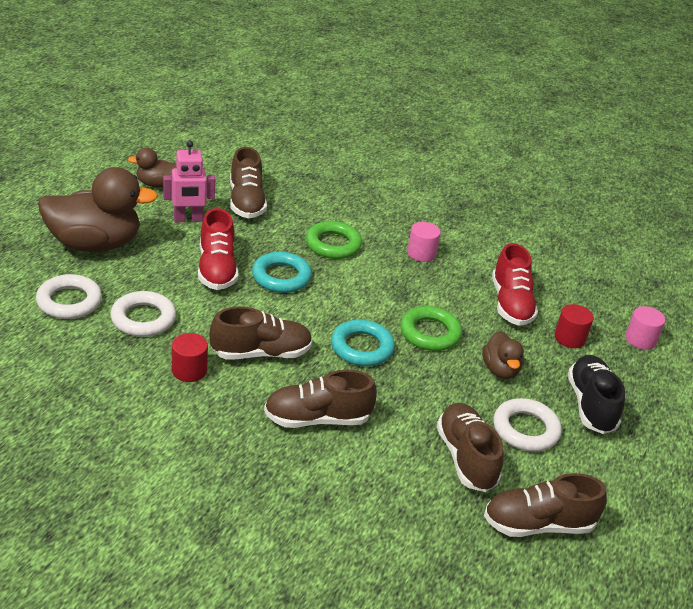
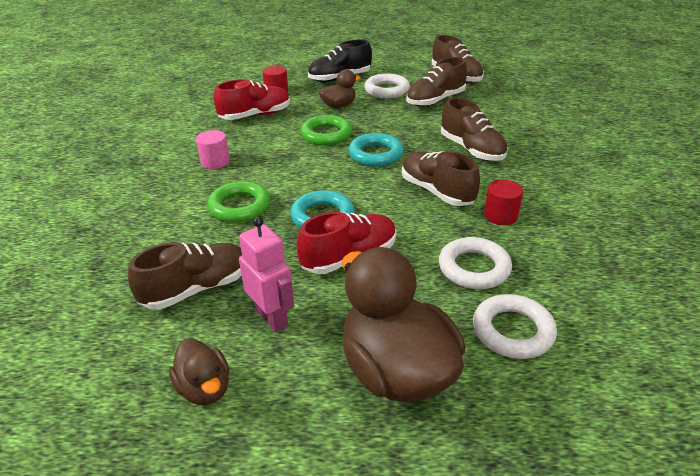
camera: 110 degrees left, 0 degrees up
(640, 340) = (254, 74): pink cylinder -> none

